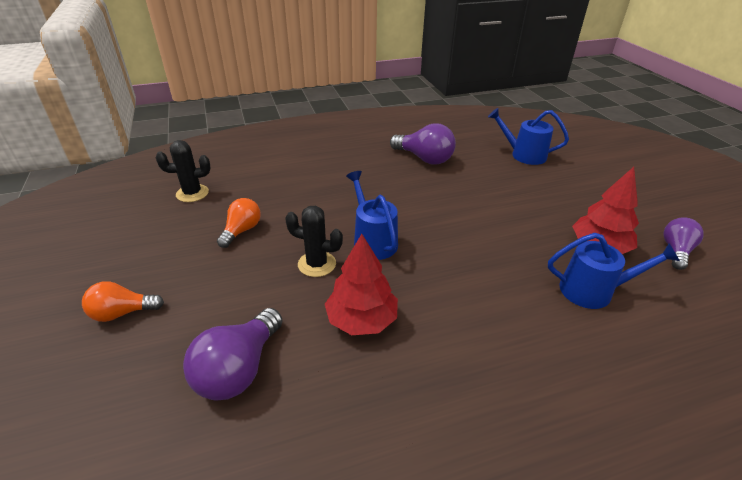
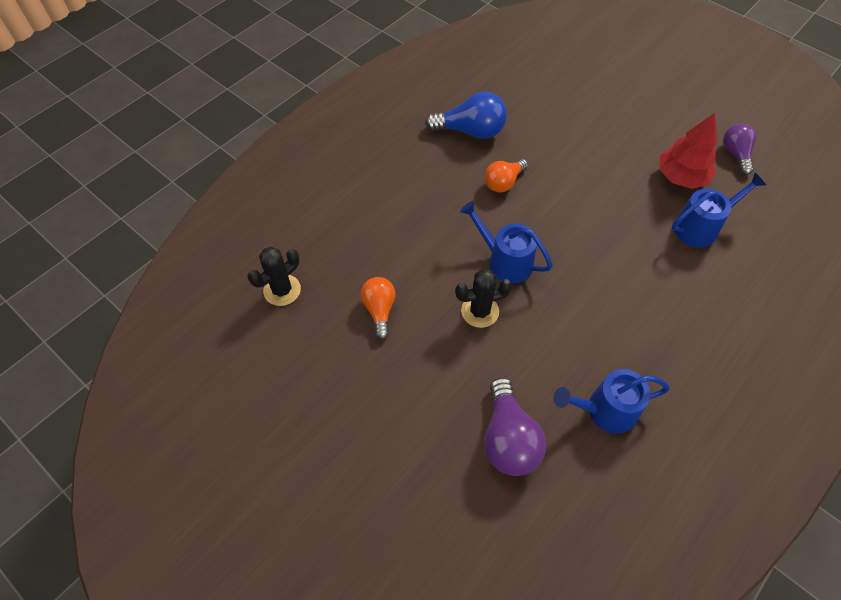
camera: 30 degrees left, 20 degrees up
(122, 313) = (365, 449): orange light bulb -> orange light bulb (503, 182)
(362, 320) = (560, 346): red tree -> none
(424, 159) = (471, 131): purple light bulb -> blue light bulb
(524, 155) = (558, 83): blue watering can -> blue watering can (605, 410)

